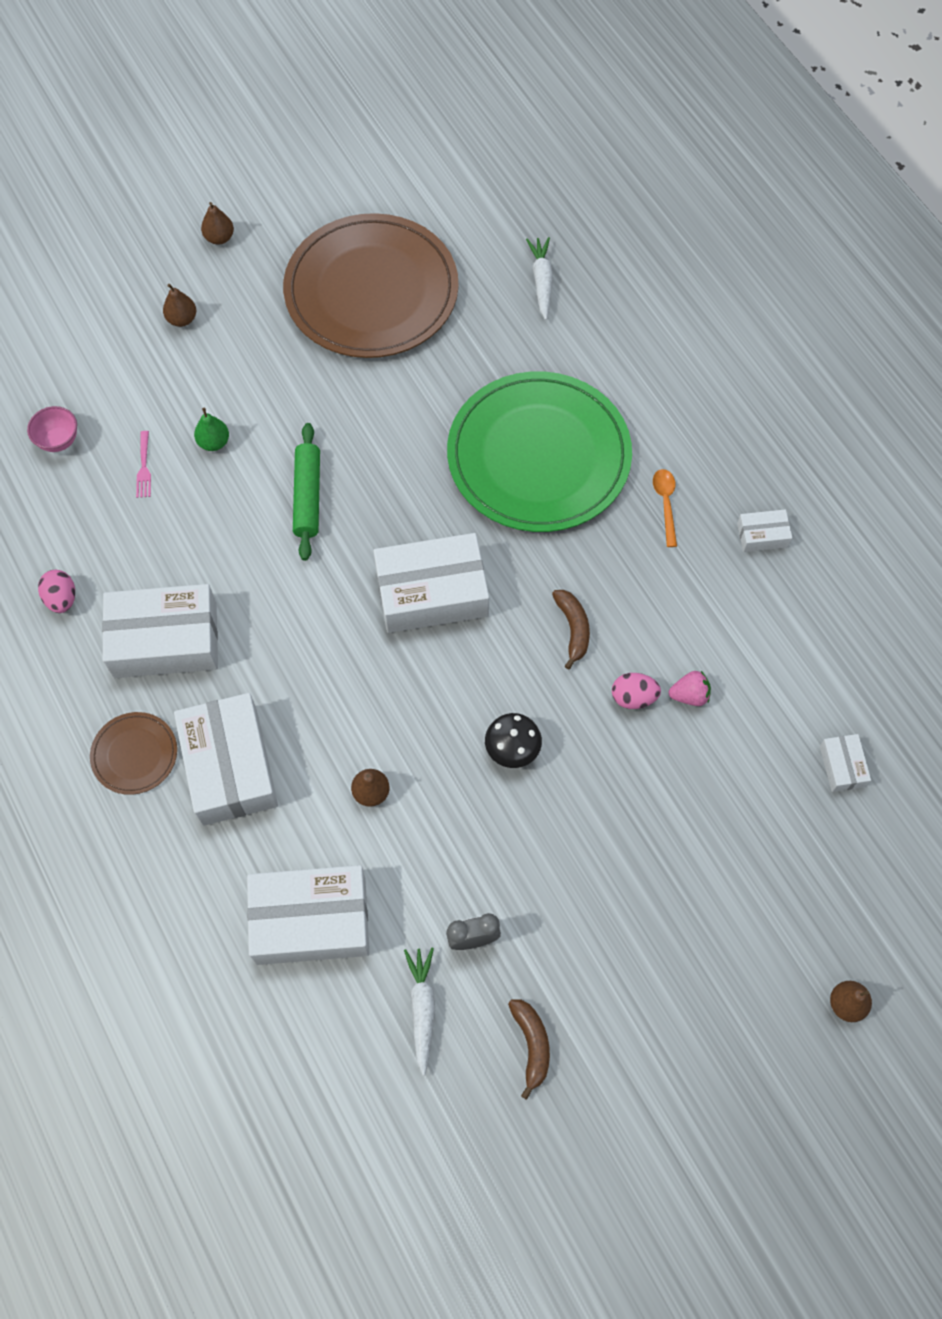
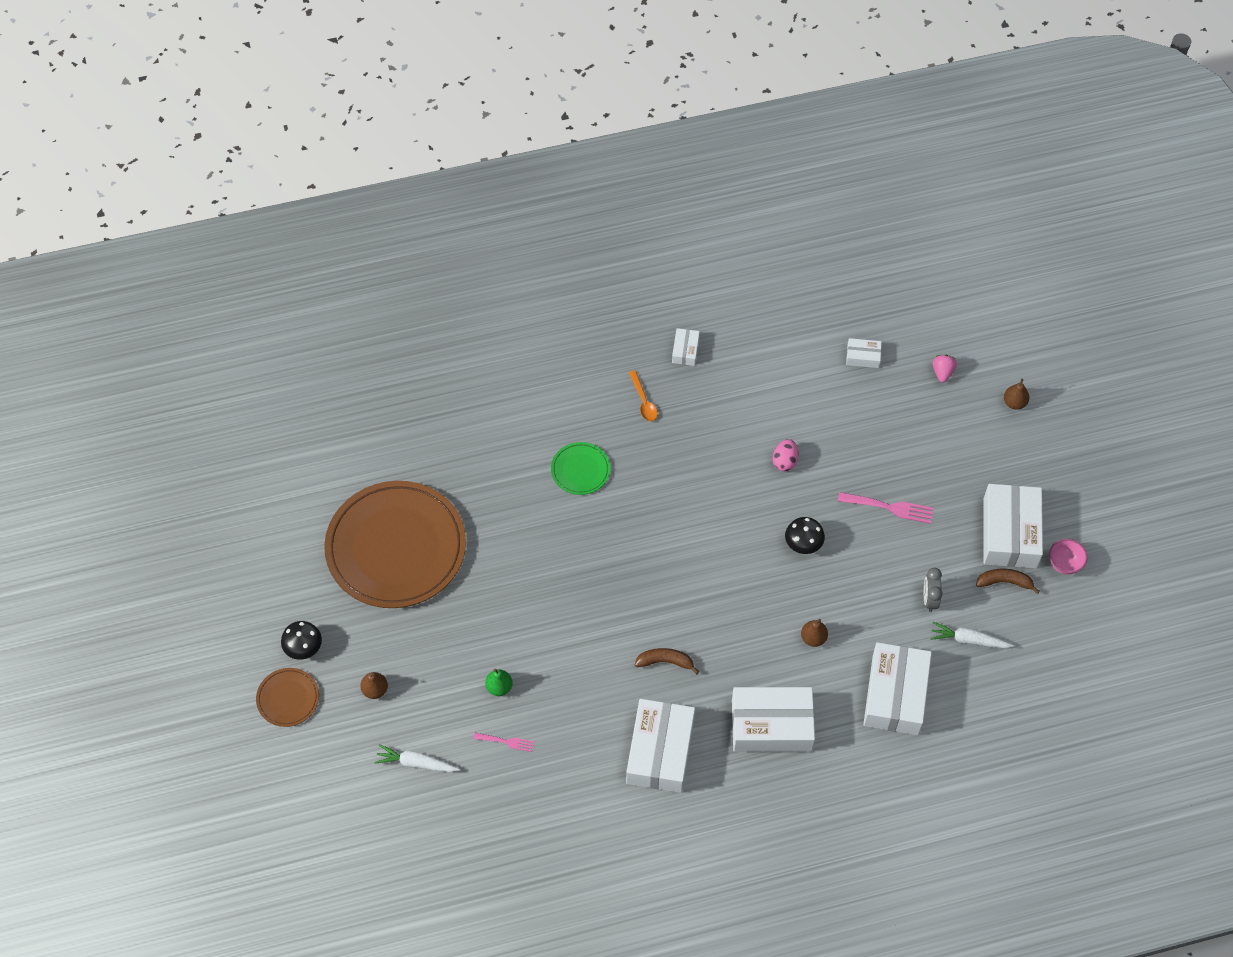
camera: 75 degrees left, 5 degrees down
(59, 440) = (461, 801): pink bowl -> pink bowl (1064, 564)
(62, 599) = (605, 819): pink egg -> none
(134, 754) = (746, 787): brown plate -> brown plate (288, 698)
(219, 238) = (303, 647): brown pear -> black mushroom
(308, 496) = (567, 630): green rolling pin -> none
(432, 592) = (671, 565): white box -> white box (1010, 533)
(538, 456) = (580, 470): green plate -> green plate, size x0.43
(542, 281) = (428, 429): white carrot -> white carrot (416, 763)
(573, 629) = (724, 484): brown banana -> brown banana (665, 662)
(605, 854) = (890, 507): none -> pink fork
(665, 504) = (643, 401): orange spoon -> orange spoon turned 120 degrees counterclockwise
(689, 695) = (791, 428): pink strawberry -> pink strawberry (942, 372)

